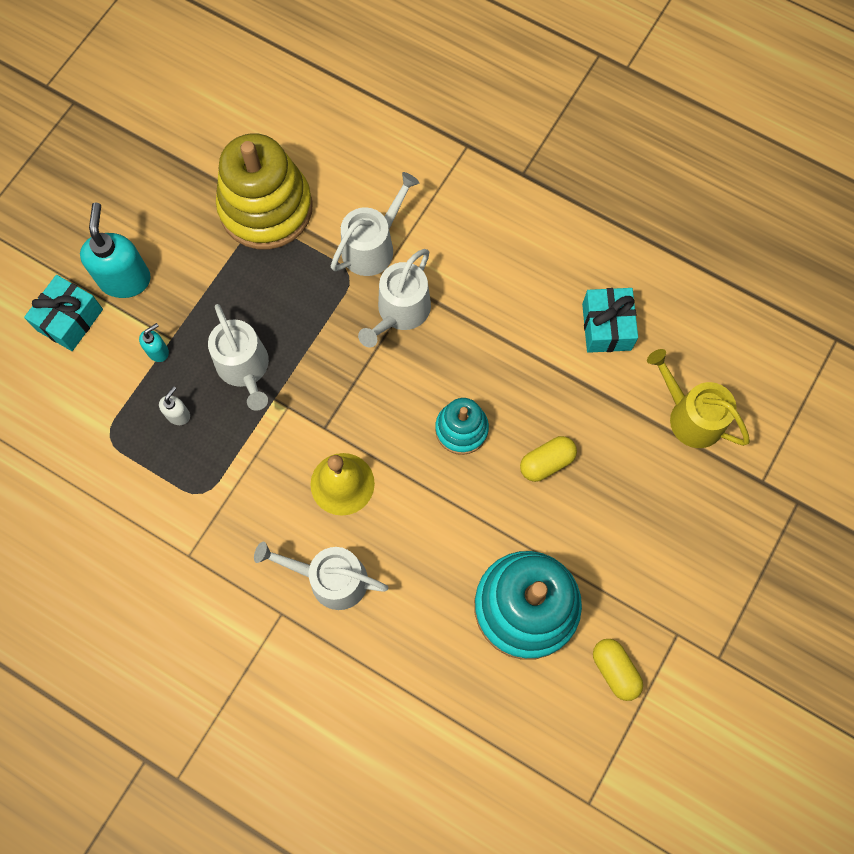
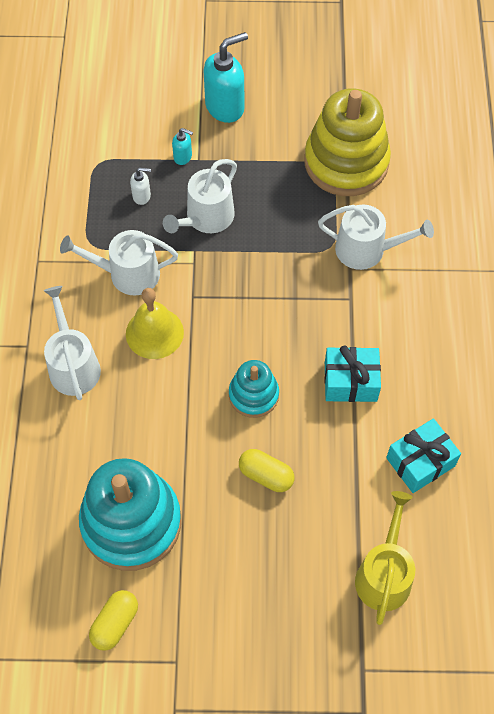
camera: 60 degrees right, 10 degrees down
(70, 319) = (171, 91): turquoise gift -> turquoise gift (350, 381)
(400, 312) = (324, 298): white watering can -> white watering can (128, 274)

